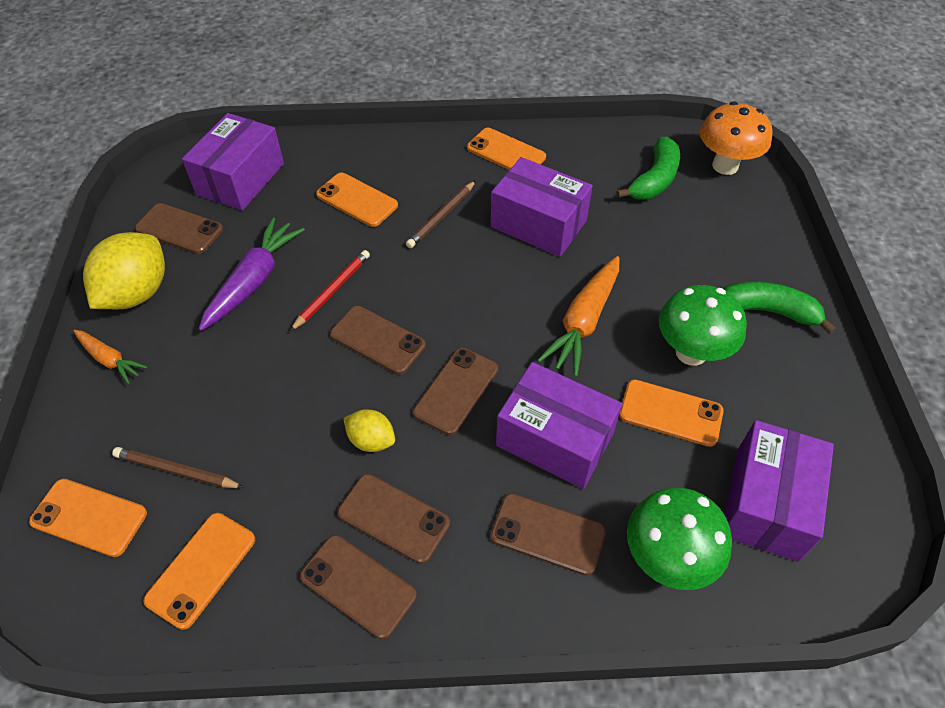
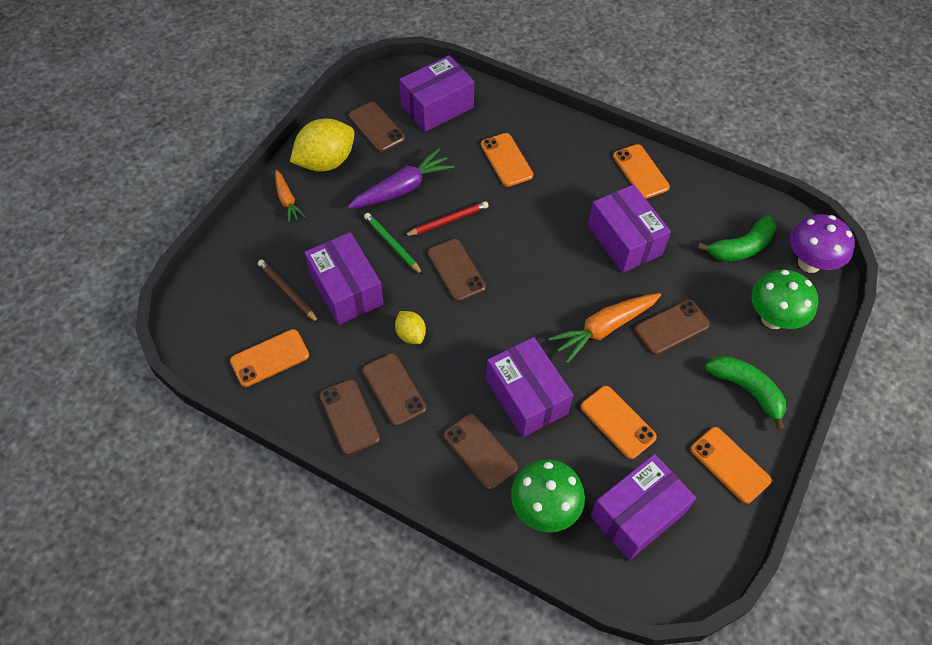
camera: 30 degrees right, 5 degrees up
(89, 517) = (226, 294): orange phone -> orange phone (729, 465)
(255, 428) = (346, 289): none -> purple box
(281, 348) = (392, 244): none -> green pencil
(441, 217) = (557, 201): brown pencil -> none
(456, 391) = (484, 331): brown phone -> brown phone (671, 327)
(691, 352) = (665, 389): green mushroom -> green mushroom (772, 318)
(725, 166) = (809, 263): orange mushroom -> purple mushroom

